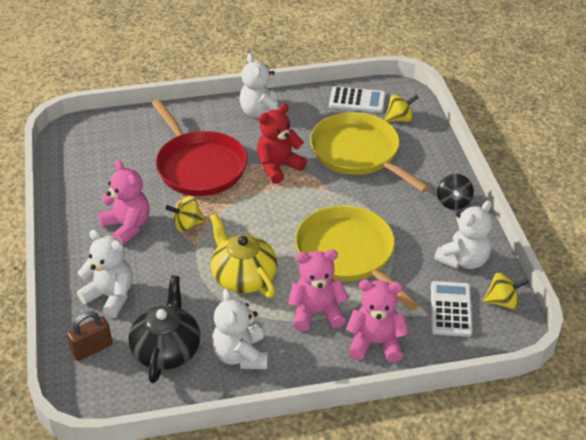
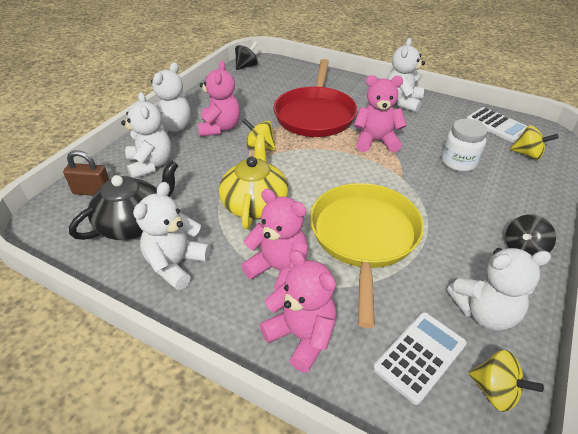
camera: 40 degrees right, 0 degrees up
(65, 143) = (246, 66): none -> black spinning top
(80, 251) = (172, 127): none -> white teddy bear
(278, 167) = (376, 141): red teddy bear -> pink teddy bear
(358, 153) = (458, 162): yellow pan -> white jar

